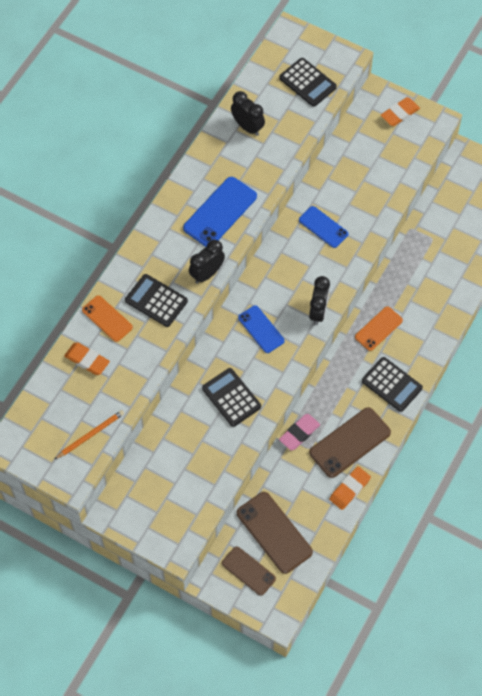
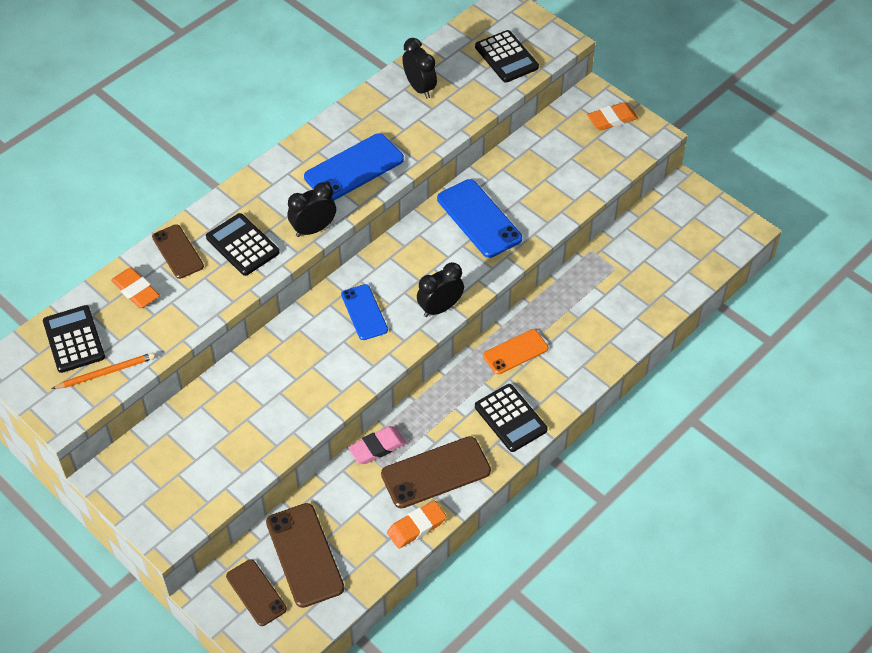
camera: 15 degrees right, 10 degrees down
(107, 318) = (178, 252): orange phone -> brown phone
(231, 397) = (300, 379): black calculator -> black calculator (74, 339)
(318, 312) = (440, 308): black clock -> black clock turned 150 degrees counterclockwise
(323, 227) = (479, 219): blue phone -> blue phone, size x1.57

